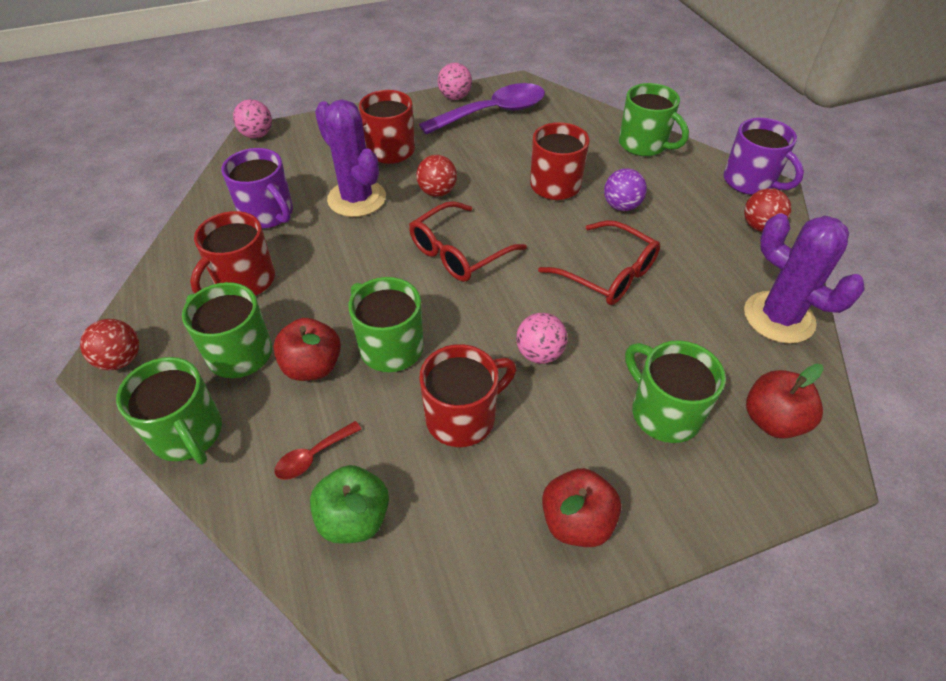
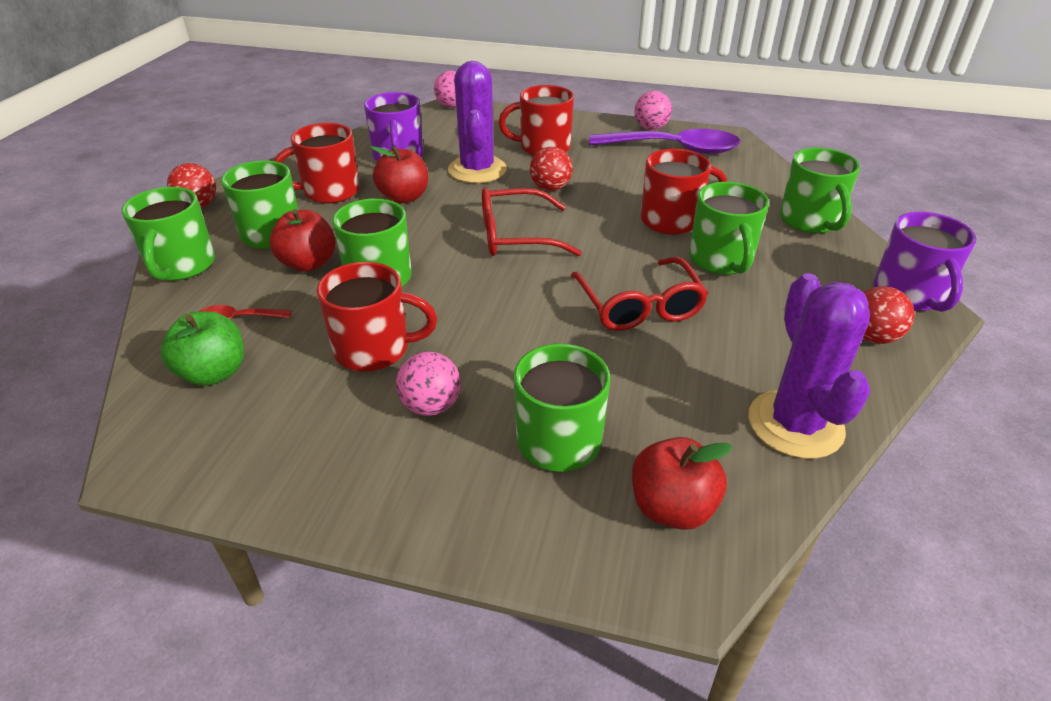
camera: 35 degrees right, 10 degrees down
(539, 353) = (496, 336): pink ball -> pink ball (431, 406)
(576, 521) = (371, 474): red apple -> red apple (404, 197)
(621, 206) = (721, 260): purple ball -> green mug

